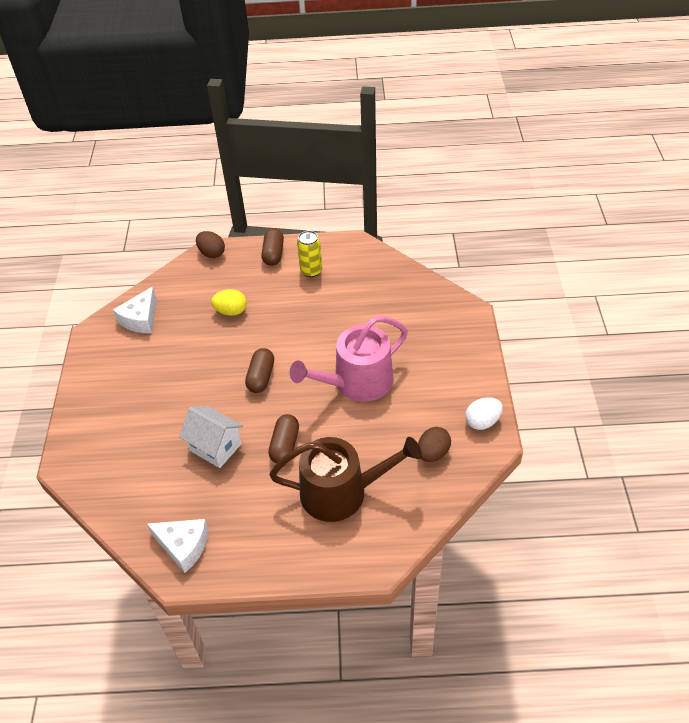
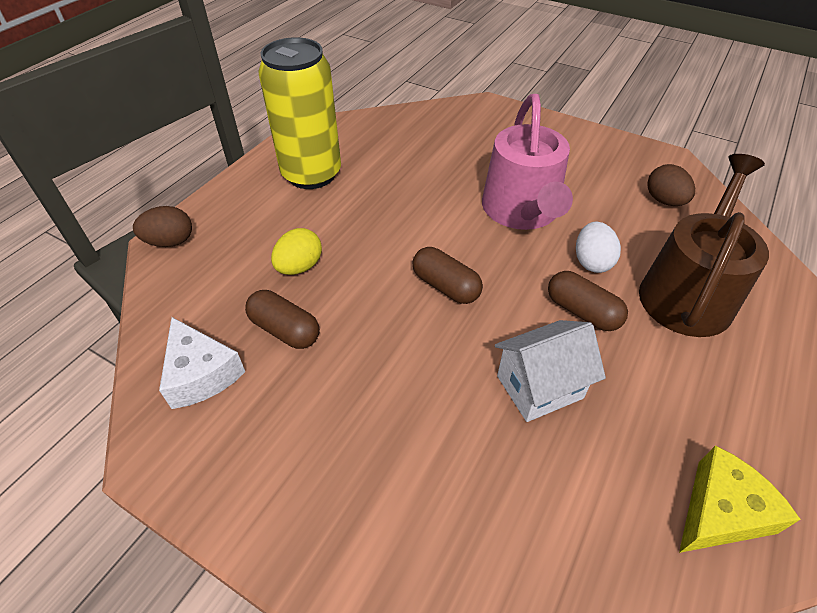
camera: 60 degrees left, 0 degrees up
(183, 546) = (720, 512): white cheese -> yellow cheese
(273, 254) = (245, 190): brown capsule -> brown capsule (285, 330)
(311, 271) = (311, 174): yellow can -> yellow can, size x1.94
(482, 422) = (640, 154): white egg -> white egg (592, 262)

